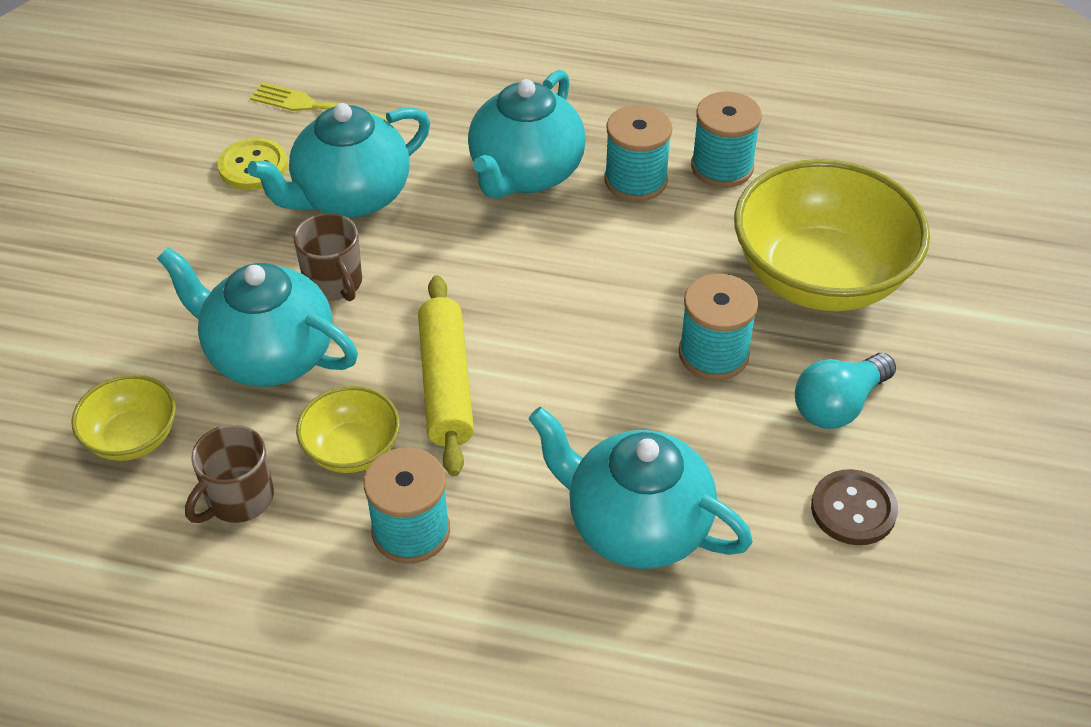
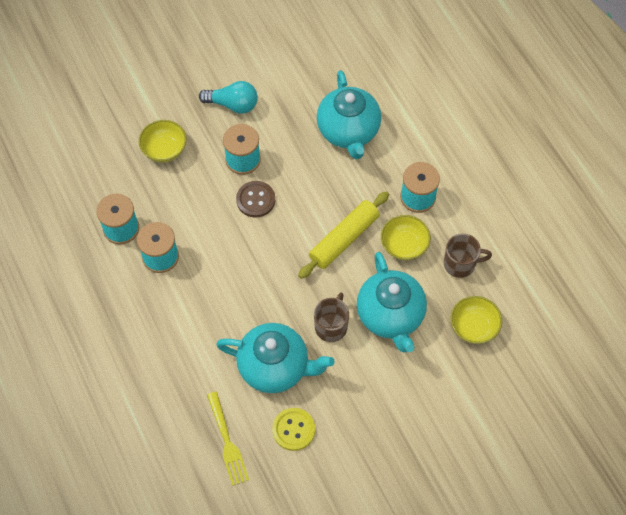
camera: 130 degrees left, 15 degrees up
(525, 174) = (195, 305): turquoise teapot -> none
(820, 277) = (164, 149): yellow bowl -> yellow bowl, size x0.49
(853, 509) = (279, 73): brown button -> brown button (255, 200)

